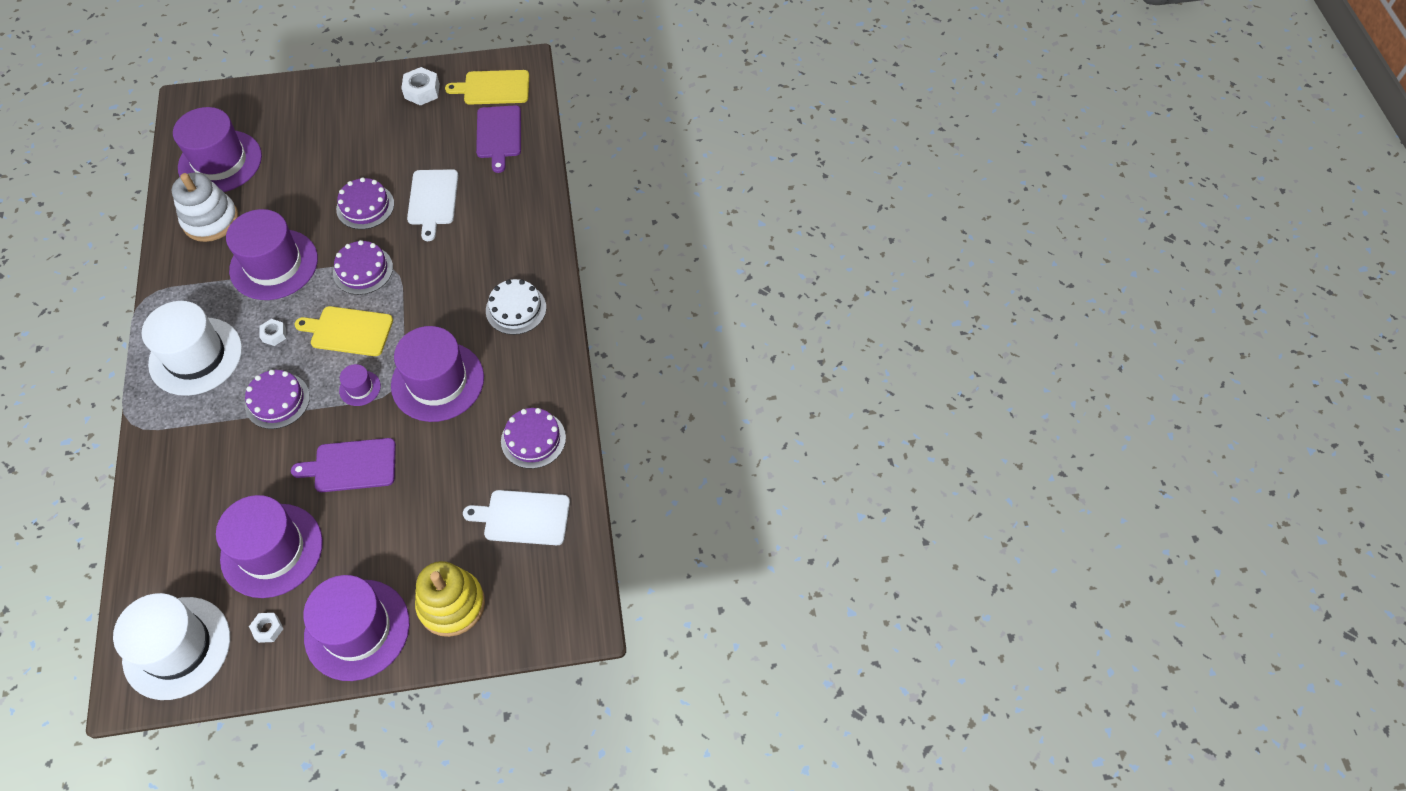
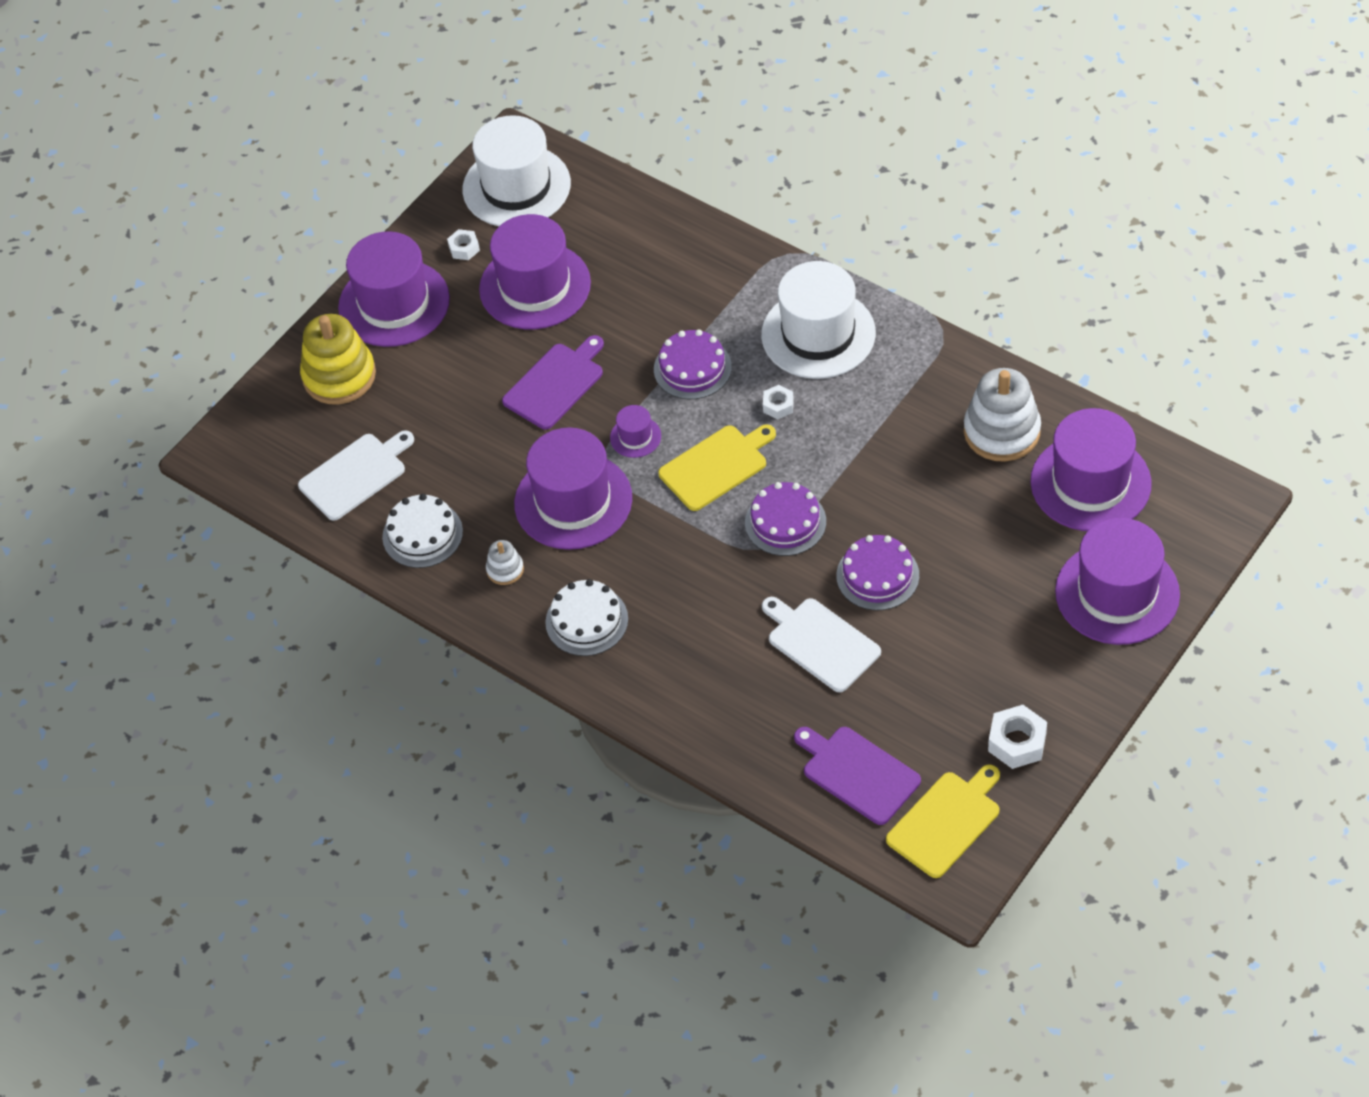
camera: 140 degrees right, 5 degrees down
(274, 264) = (876, 452): purple hat -> purple hat (1117, 593)
(518, 375) = (505, 569): none -> white stacking toy
(533, 439) = (422, 534): purple cake -> white cake

